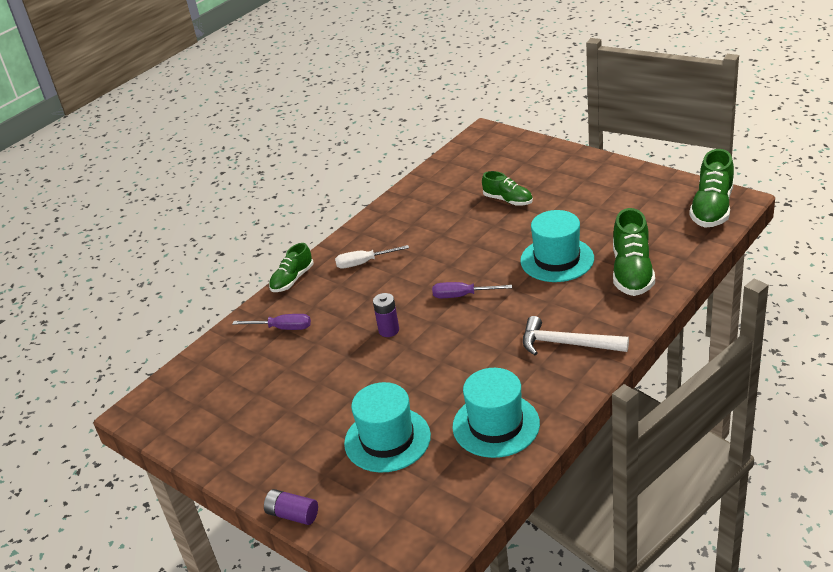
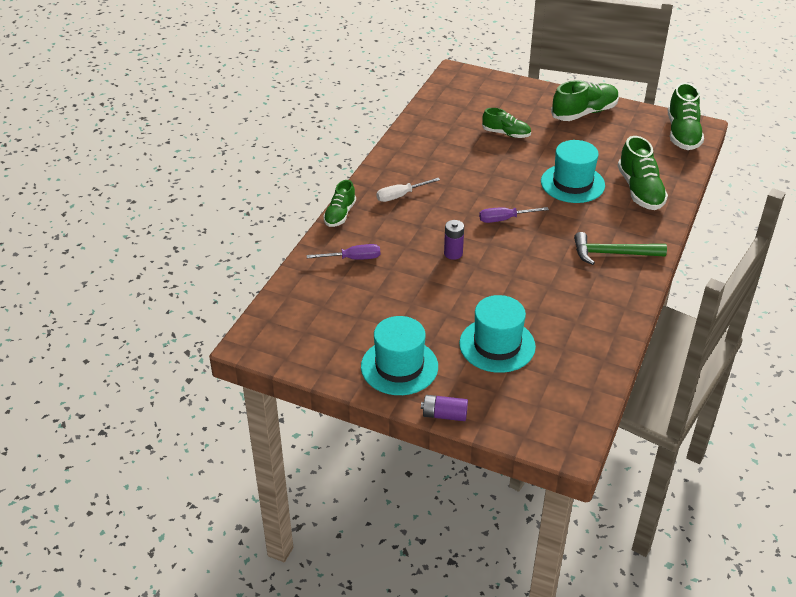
camera: 20 degrees left, 5 degrees up
(496, 425) = (584, 324): turquoise hat -> turquoise hat (399, 367)
(567, 343) = (612, 253): white hammer -> green hammer
(606, 180) = (584, 113): none -> green shoe

